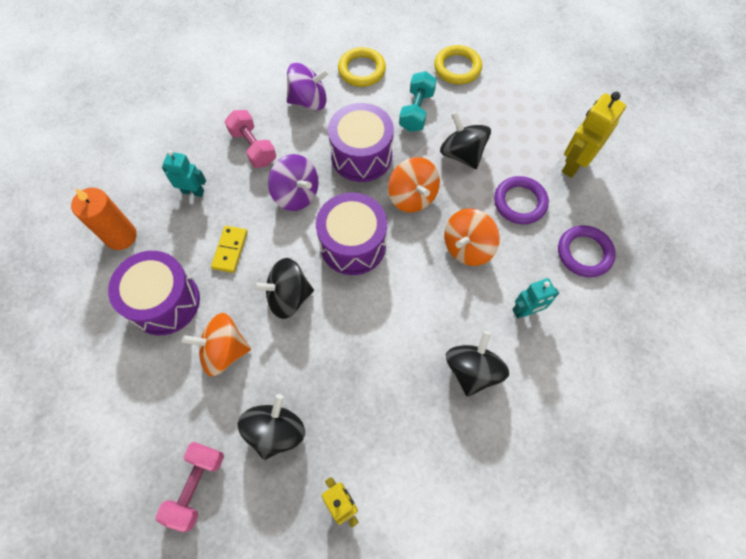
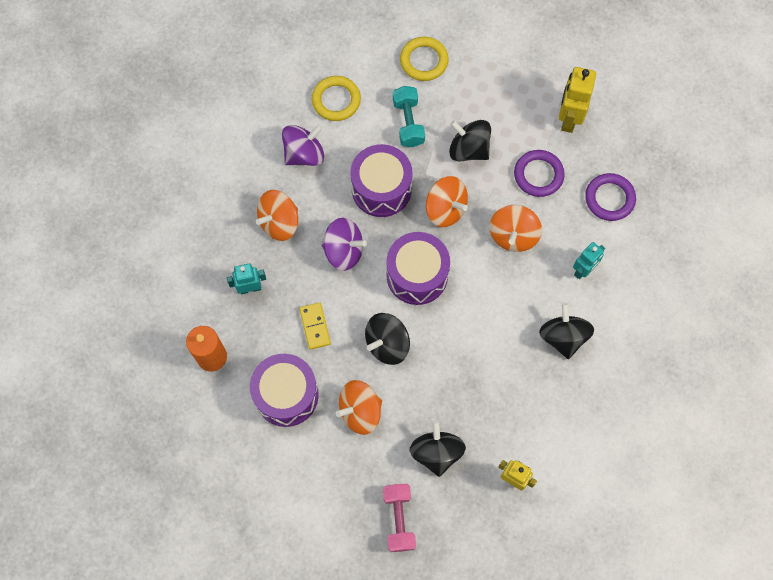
camera: 25 degrees left, 5 degrees up
(253, 147) = (279, 222): pink dumbbell -> orange spinning top

